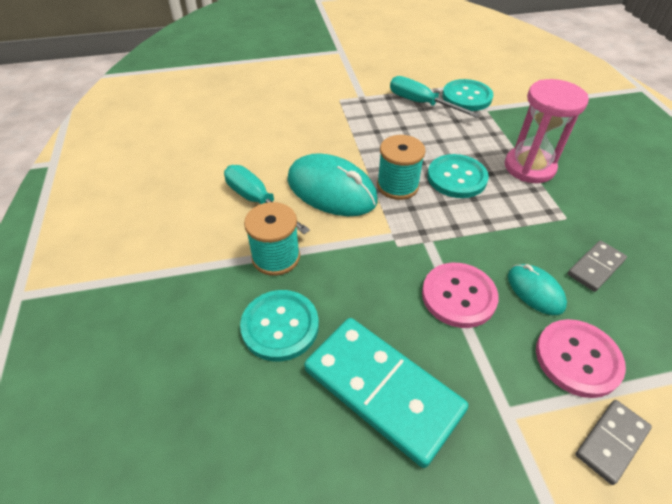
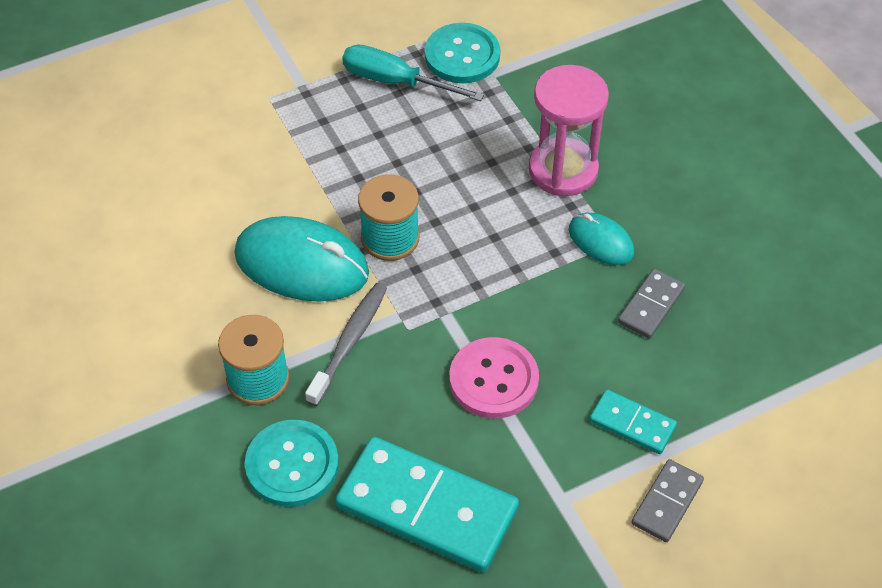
camera: 15 degrees left, 5 degrees up
(257, 201) = (205, 303): turquoise screwdriver -> none
(351, 246) = (349, 342): none -> grey toothbrush
(456, 178) = (467, 208): turquoise button -> none
(535, 291) = (582, 353): turquoise mouse -> turquoise mouse (601, 241)
(577, 359) = (632, 424): pink button -> turquoise domino

